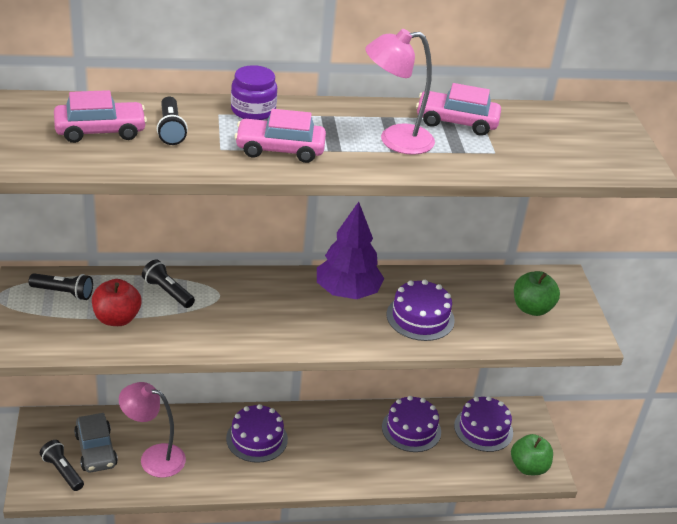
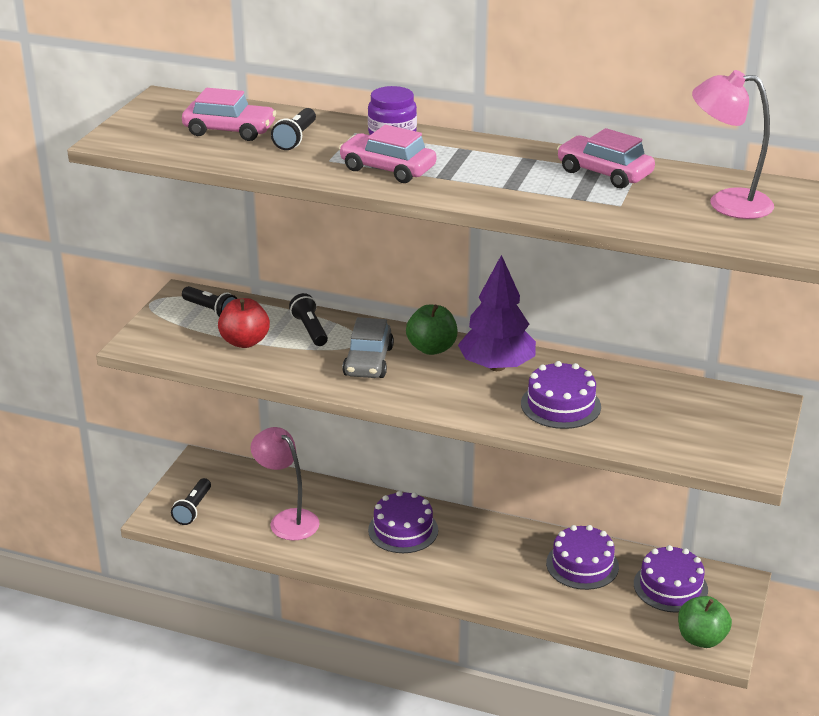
camera: 30 degrees right, 5 degrees down
(62, 471) = (193, 509): black flashlight -> black flashlight turned 150 degrees counterclockwise
(96, 450) = (236, 499): grey car -> grey car (368, 361)
(395, 140) = (517, 179): pink lamp -> pink lamp (727, 203)
(532, 308) = (702, 424): green apple -> green apple (432, 348)

